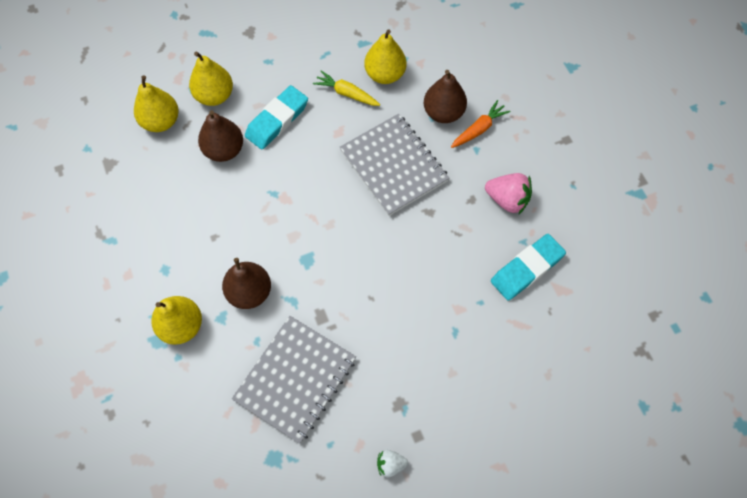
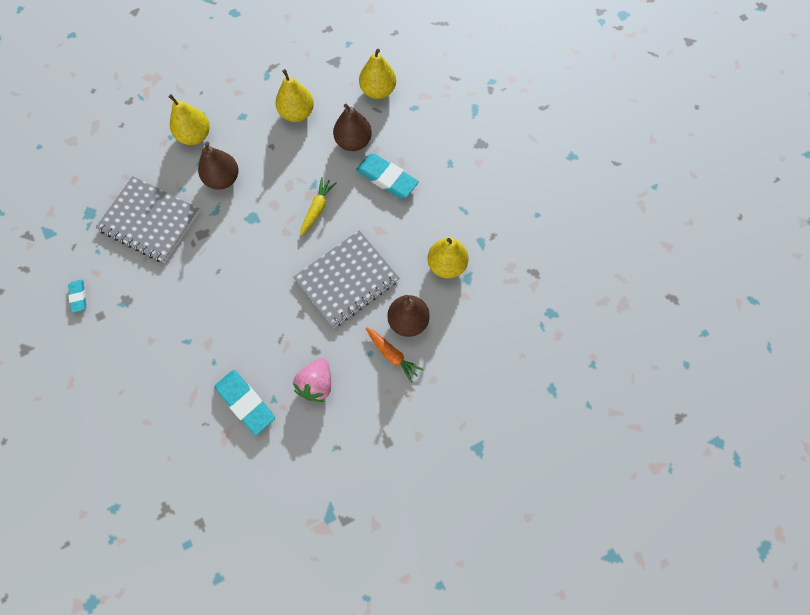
camera: 85 degrees right, 5 degrees up
(214, 95) = (408, 126): yellow pear -> yellow pear (297, 113)
(346, 93) = (421, 233): yellow carrot -> yellow carrot (317, 209)
(390, 464) = (78, 297): white strawberry -> turquoise eraser

